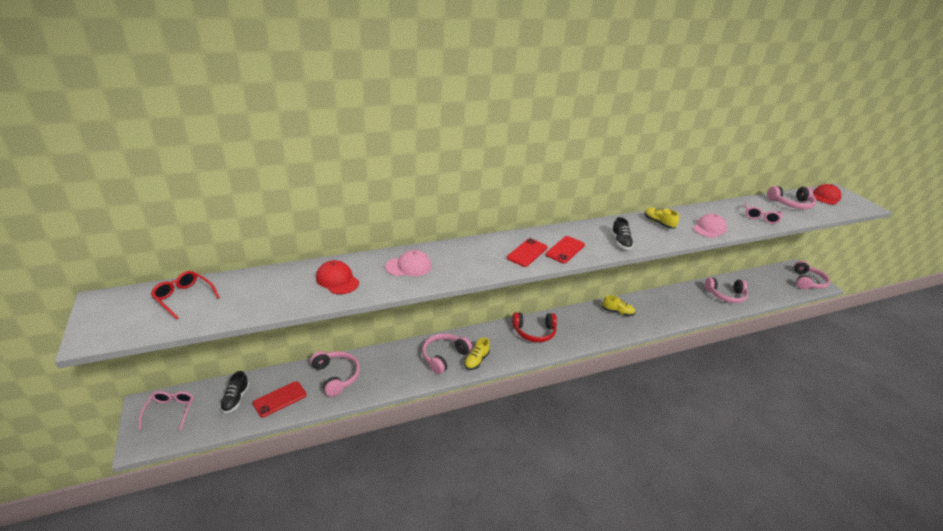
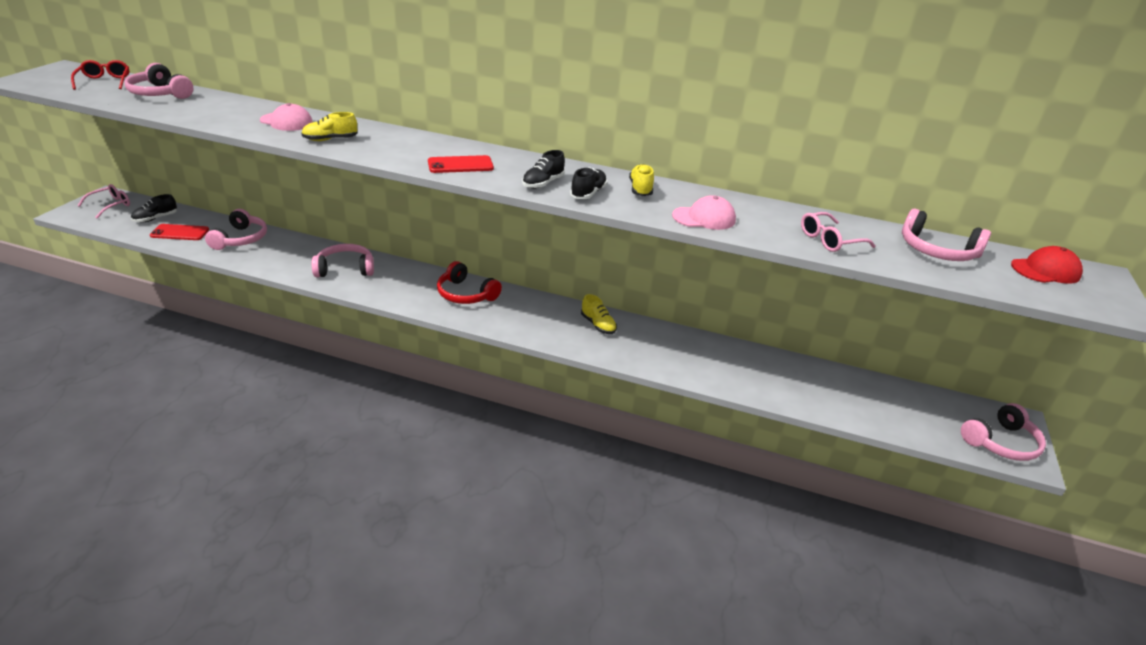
camera: 40 degrees right, 0 degrees up
(337, 280) = (215, 109): red cap -> none
(476, 360) = (367, 286): yellow shoe -> yellow shoe (330, 139)
(527, 253) = (415, 152): red phone -> none
(648, 238) = (588, 193): none -> black shoe
(725, 295) = (799, 384): pink headphones -> pink headphones (160, 93)

